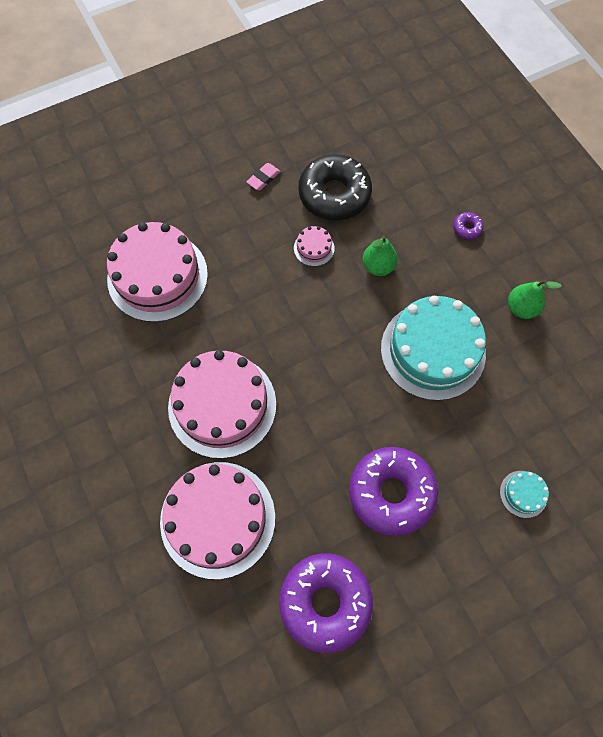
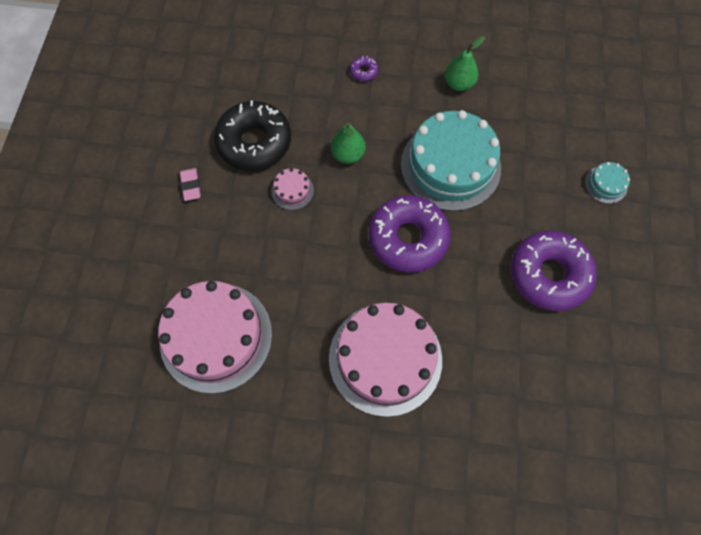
camera: 55 degrees left, 0 degrees up
(217, 519) = (487, 427): pink cake -> none
(325, 602) = (609, 383): purple donut -> purple donut (408, 238)

